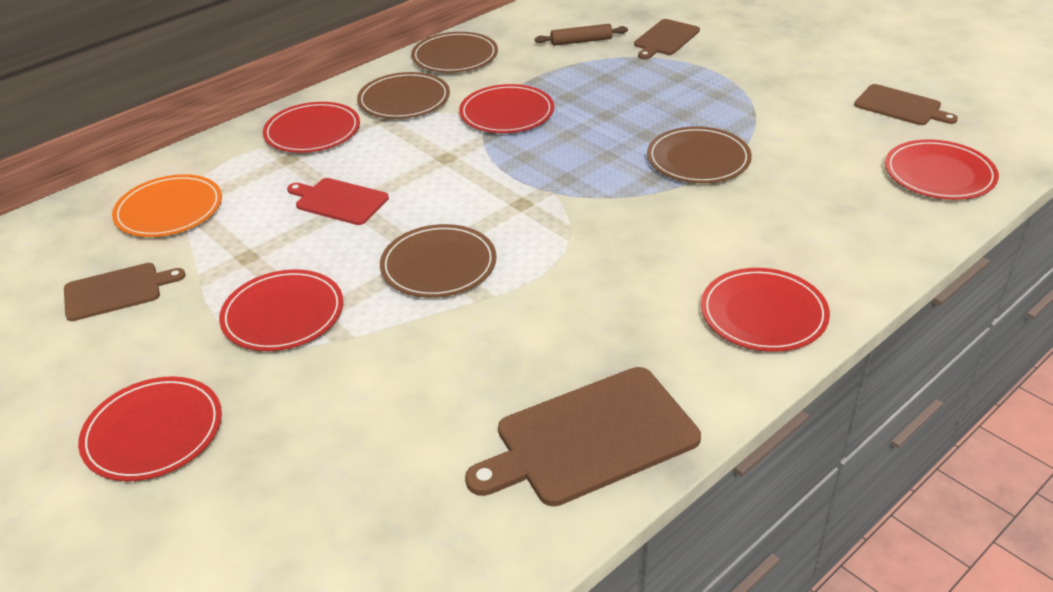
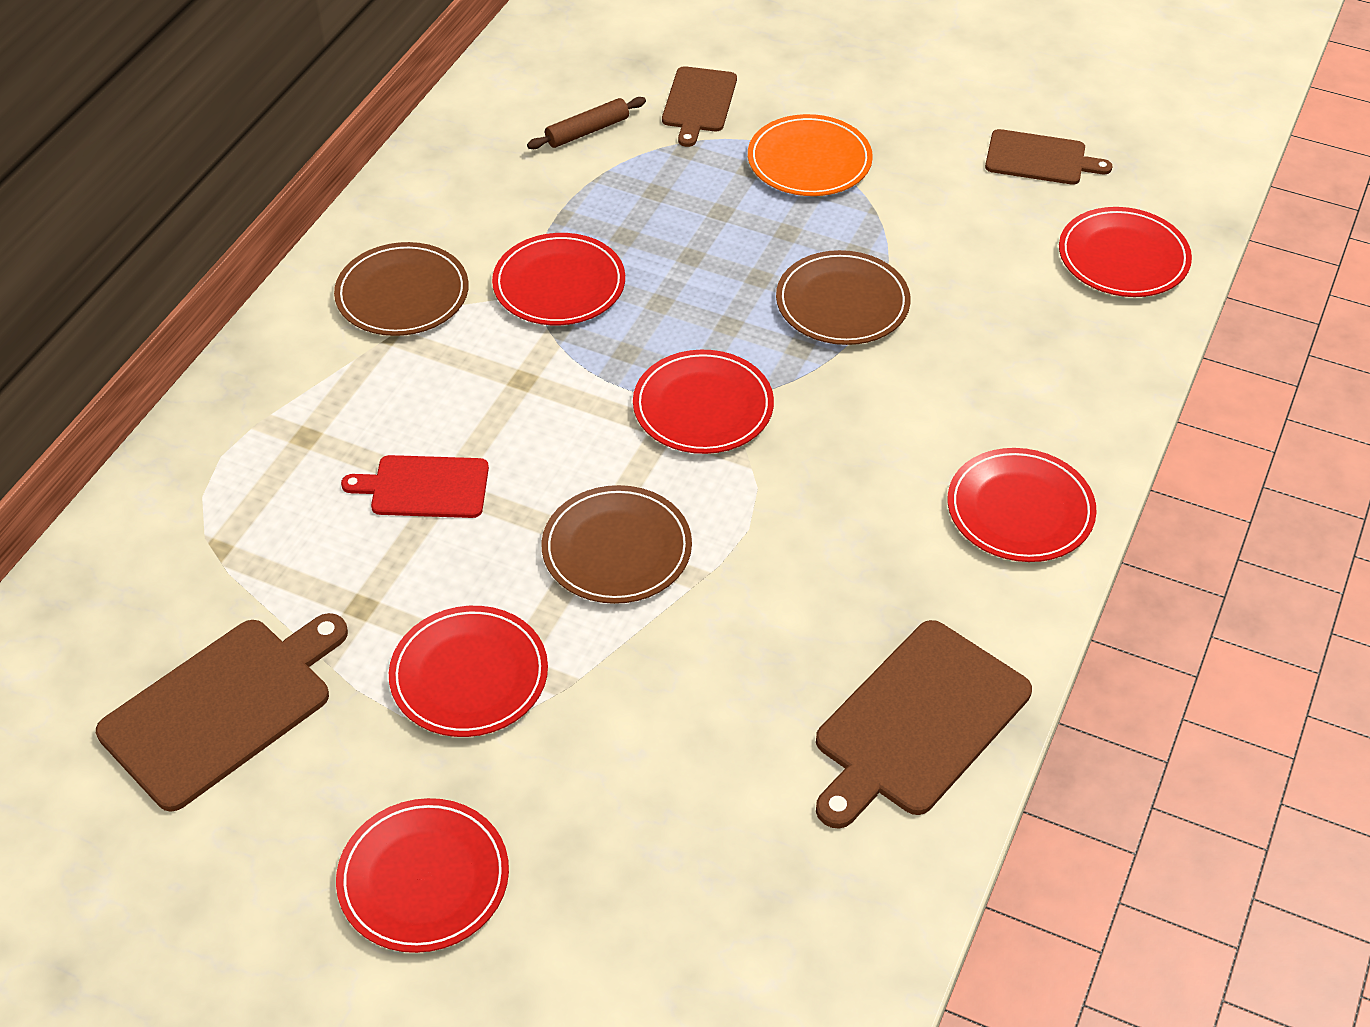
camera: 25 degrees left, 10 degrees up
(117, 291) = (223, 708): brown cutting board -> brown cutting board, size x1.65
(169, 210) = (197, 565): orange plate -> orange plate (809, 161)
(312, 131) = (308, 381): red plate -> red plate (703, 406)
(455, 56) = (425, 198): brown plate -> none

